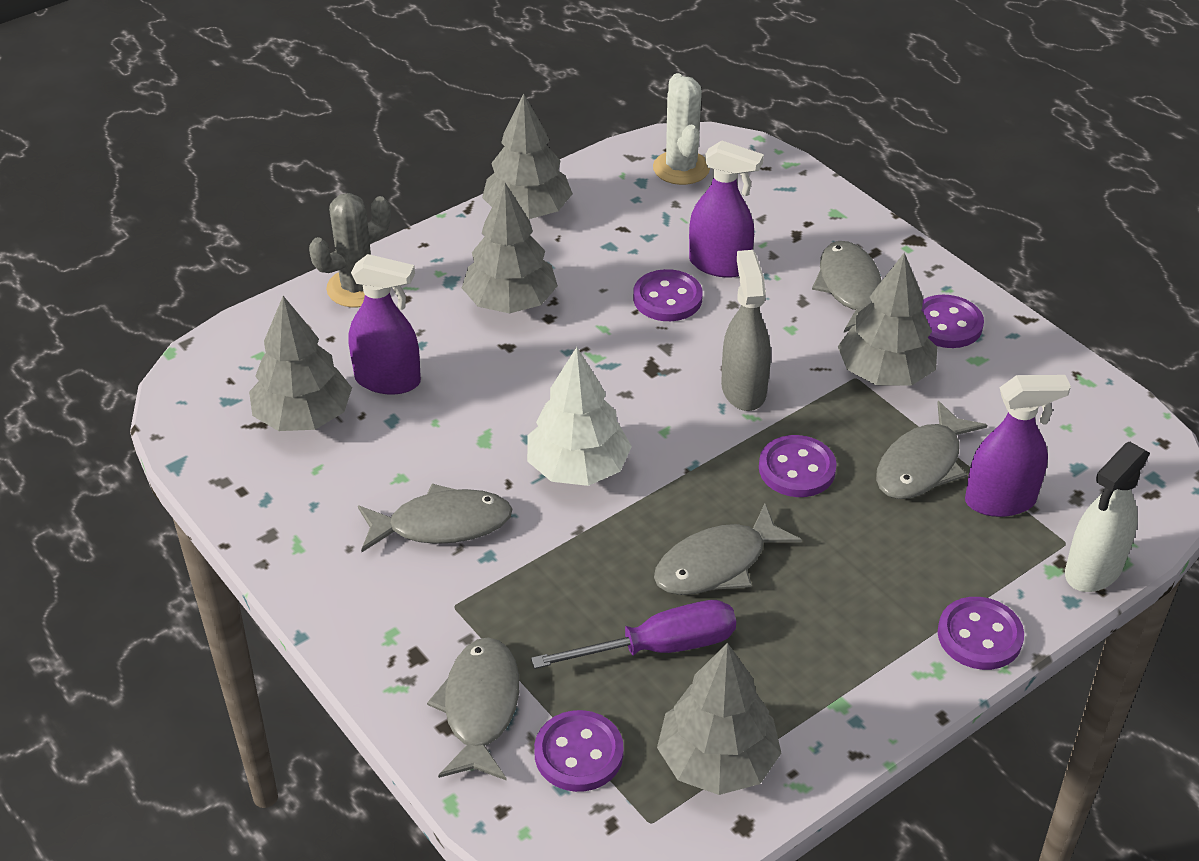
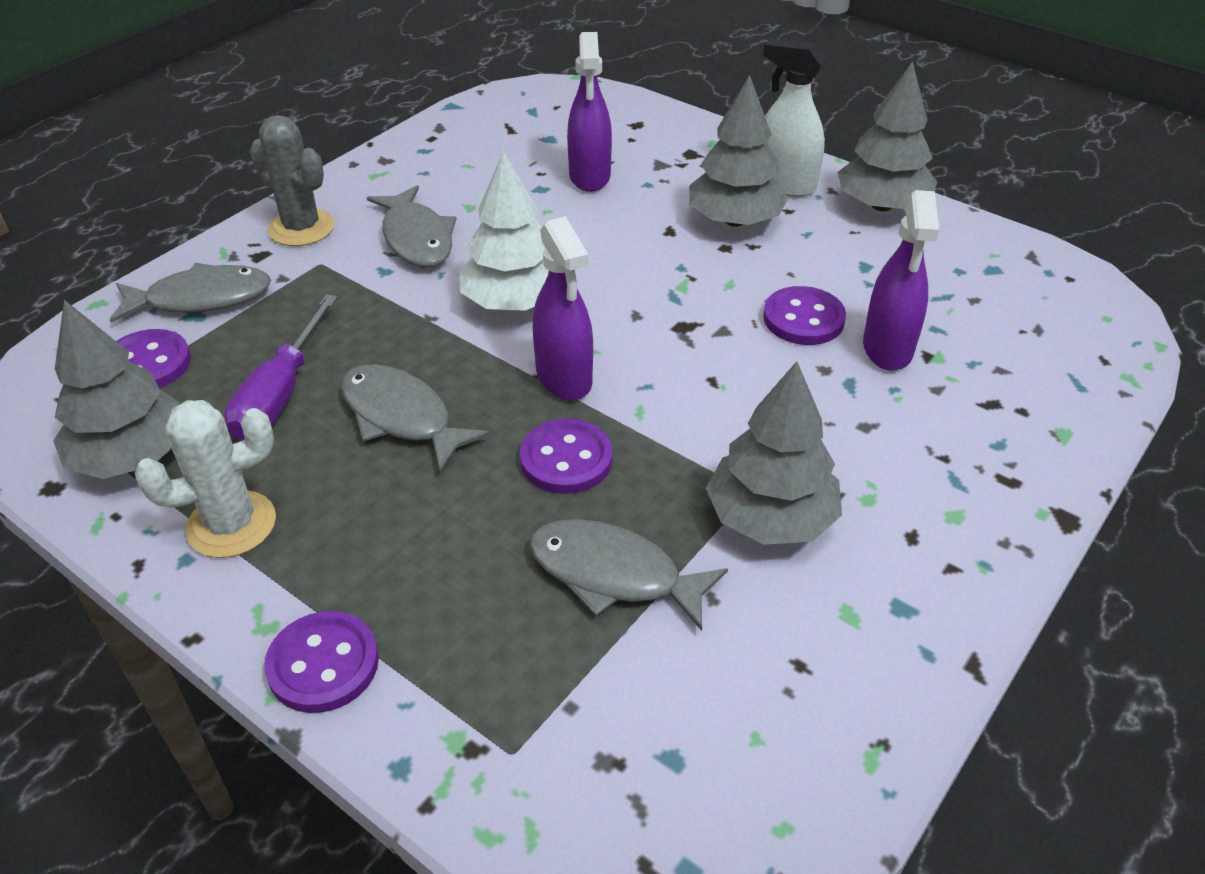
camera: 75 degrees right, 0 degrees up
(303, 417) = (526, 146): grey tree -> none
(357, 288) = (704, 138): grey cactus -> grey cactus (301, 228)
(659, 647) = (280, 394): purple screwdriver -> purple screwdriver turned 45 degrees clockwise
(681, 168) = (1042, 293): white cactus -> white cactus (231, 524)
(743, 389) = (681, 398): grey spray bottle -> none
(850, 289) = (917, 465): grey fish -> none
(947, 324) = (905, 572): purple button -> none
(1000, 501) = (572, 666): purple spray bottle -> purple spray bottle (564, 378)
(1093, 570) = (463, 791): white spray bottle -> white spray bottle (784, 185)

